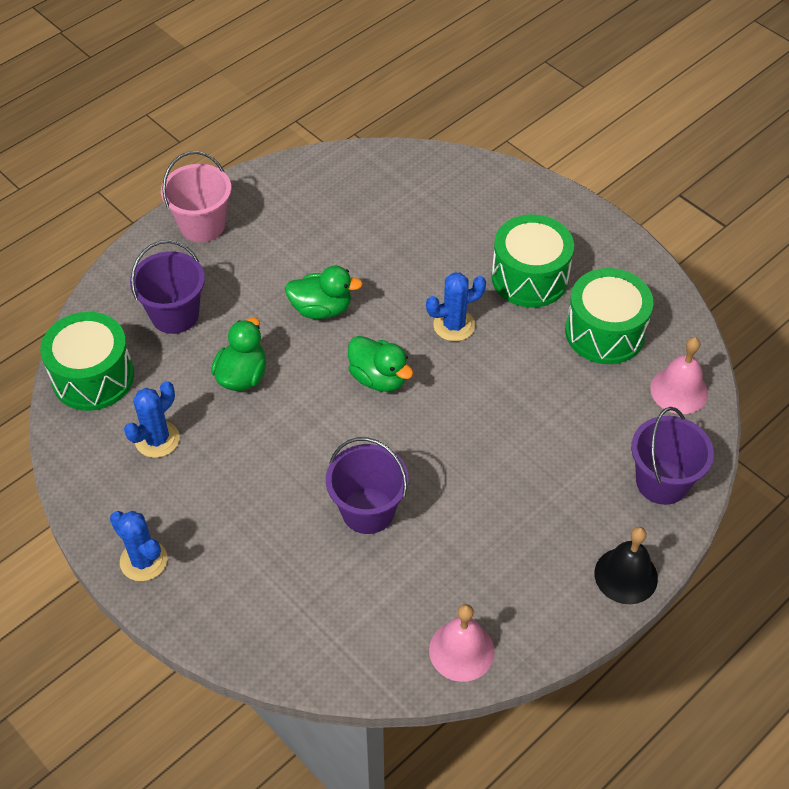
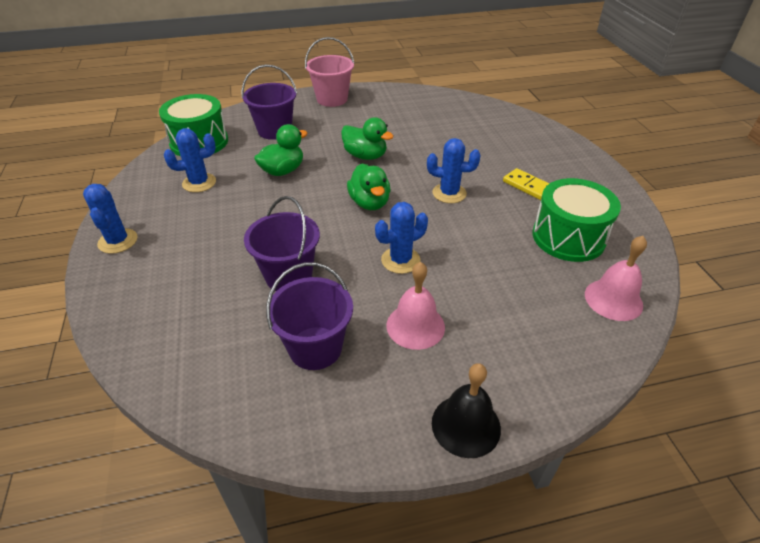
camera: 30 degrees right, 10 degrees down
(461, 650) = (266, 412): pink bell -> pink bell (415, 326)
(463, 438) = (400, 260): none -> blue cactus
(529, 277) = (528, 186): green drum -> yellow domino
(662, 482) = (554, 362): purple bucket -> purple bucket (315, 348)

